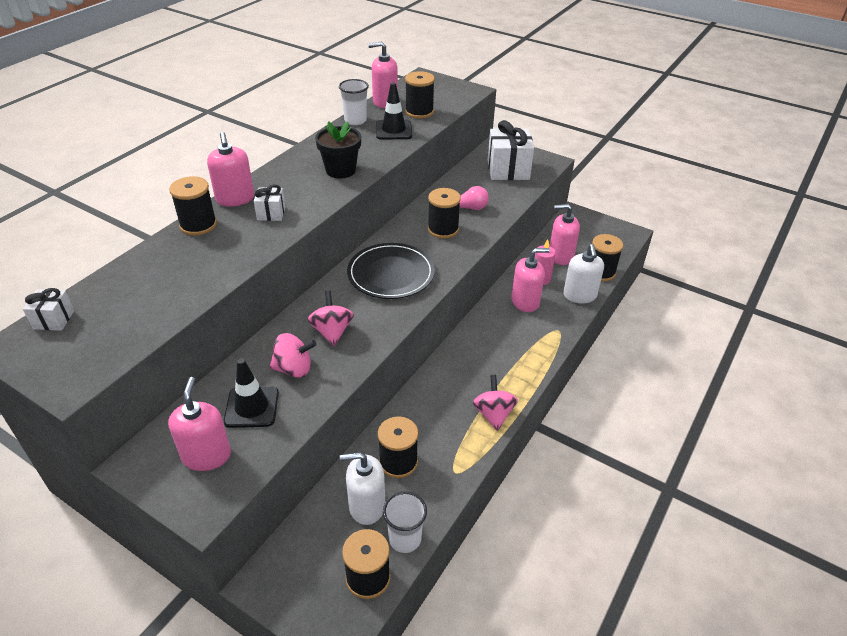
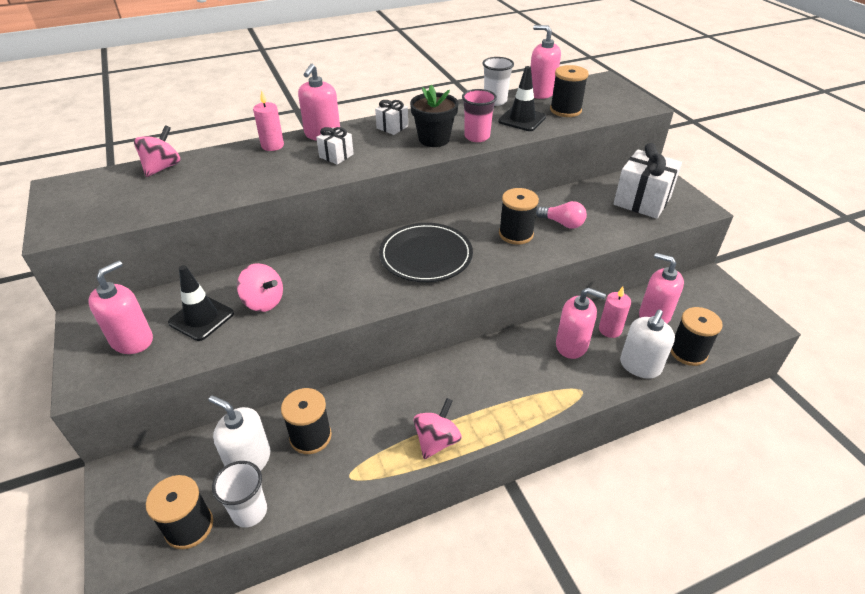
camera: 35 degrees right, 0 degrees up
(54, 320) = (102, 179): white gift -> white gift (392, 127)
(198, 225) = (272, 146): black spool -> pink candle
(332, 331) = (325, 284): pink spinning top -> pink spinning top (162, 167)
(373, 157) = (477, 137): none -> pink cup

